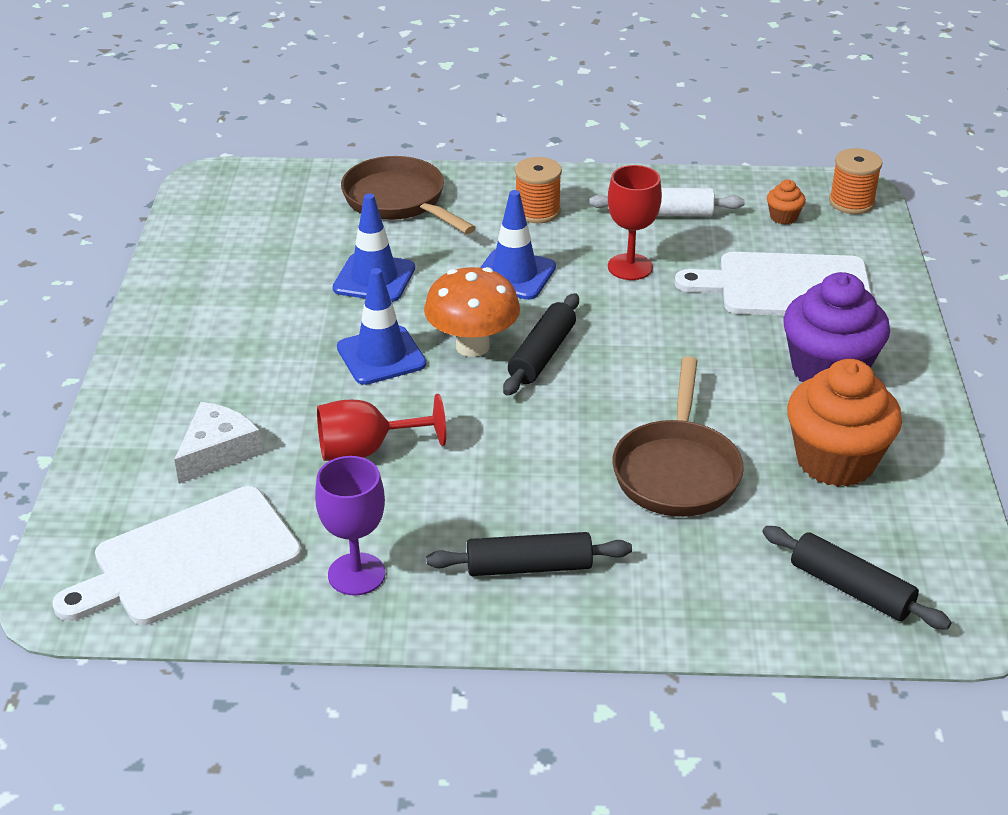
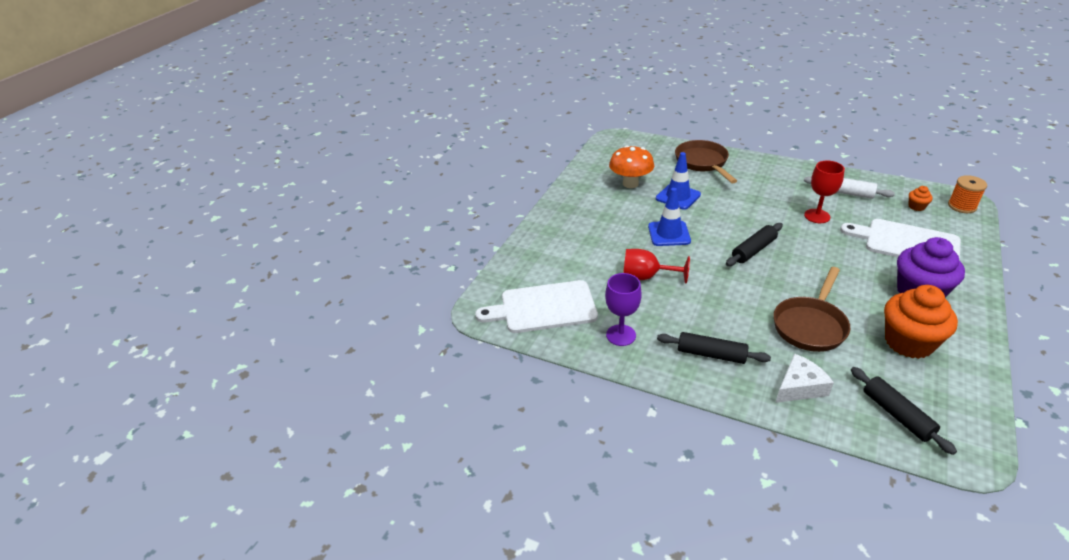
camera: 25 degrees right, 0 degrees up
(218, 451) = (574, 261): white cheese -> white cheese (799, 387)
(472, 346) = (717, 238): orange mushroom -> orange mushroom (630, 184)
(514, 275) = (751, 208): blue traffic cone -> none
(537, 211) = (774, 180): orange spool -> none

